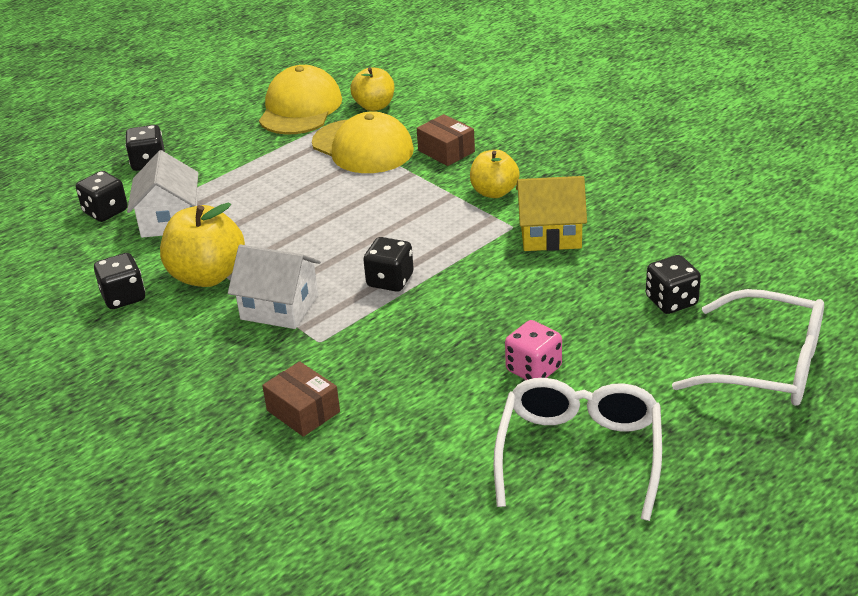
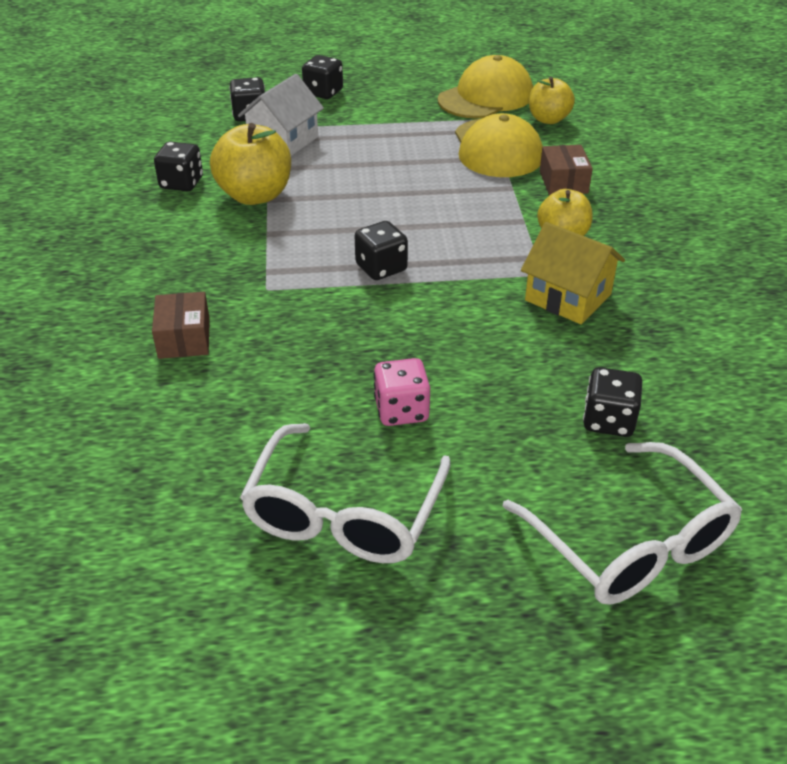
camera: 35 degrees right, 5 degrees up
(279, 307) = (273, 245): white house -> none
(579, 454) = (344, 513): white glasses -> white glasses turned 150 degrees clockwise

